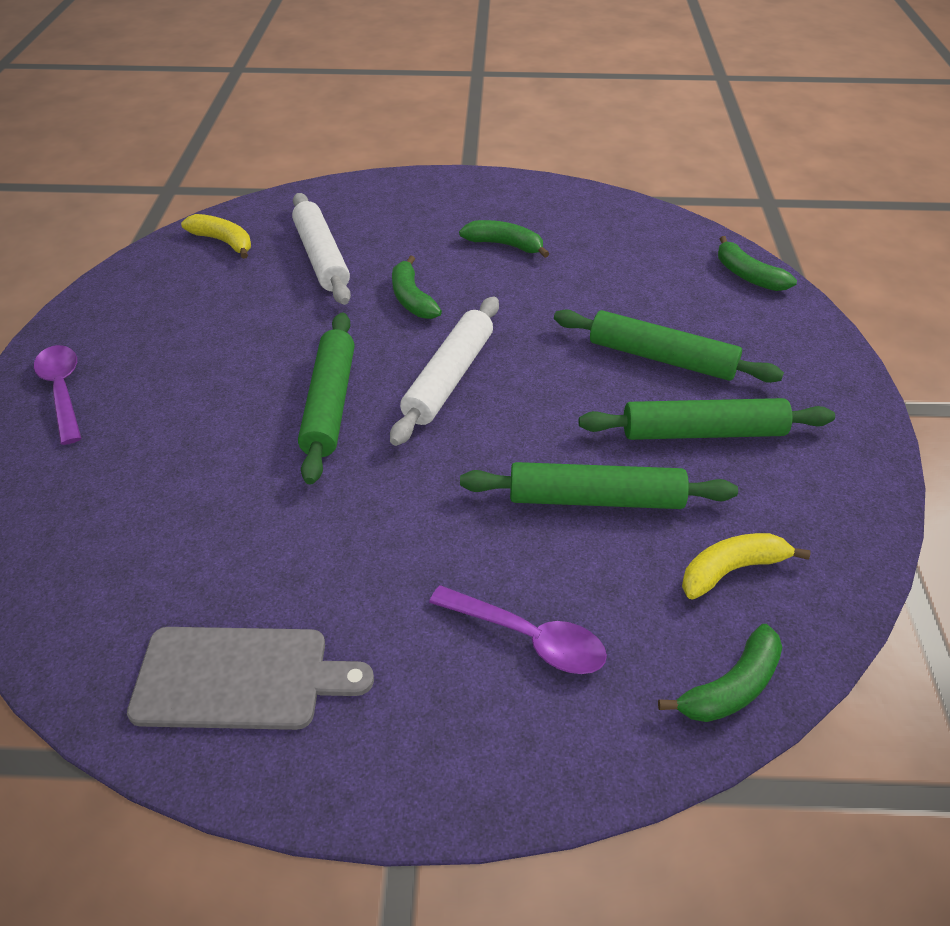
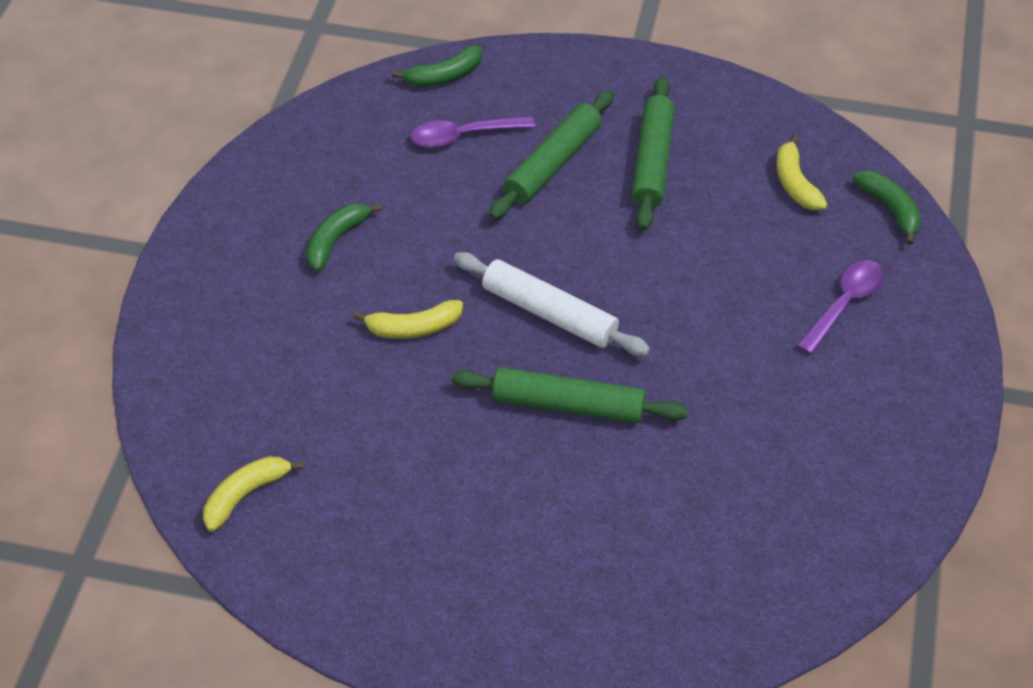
camera: 80 degrees left, 5 degrees up
(62, 391) = (502, 632): purple spoon -> purple spoon (464, 136)
(240, 678) = (867, 473): grey cutting board -> none
(321, 257) = (310, 401): white rolling pin -> none
(412, 298) = (413, 328): green banana -> yellow banana
(595, 499) = (716, 242): green rolling pin -> none

